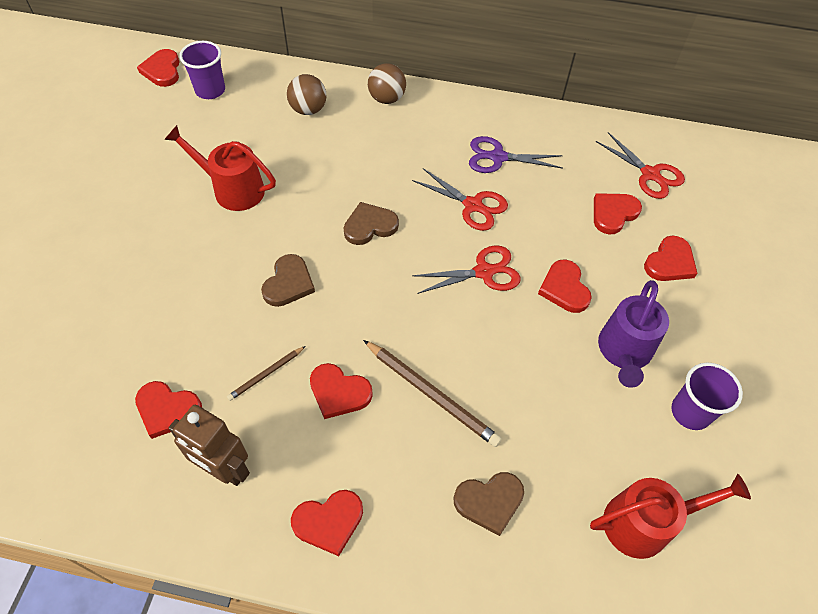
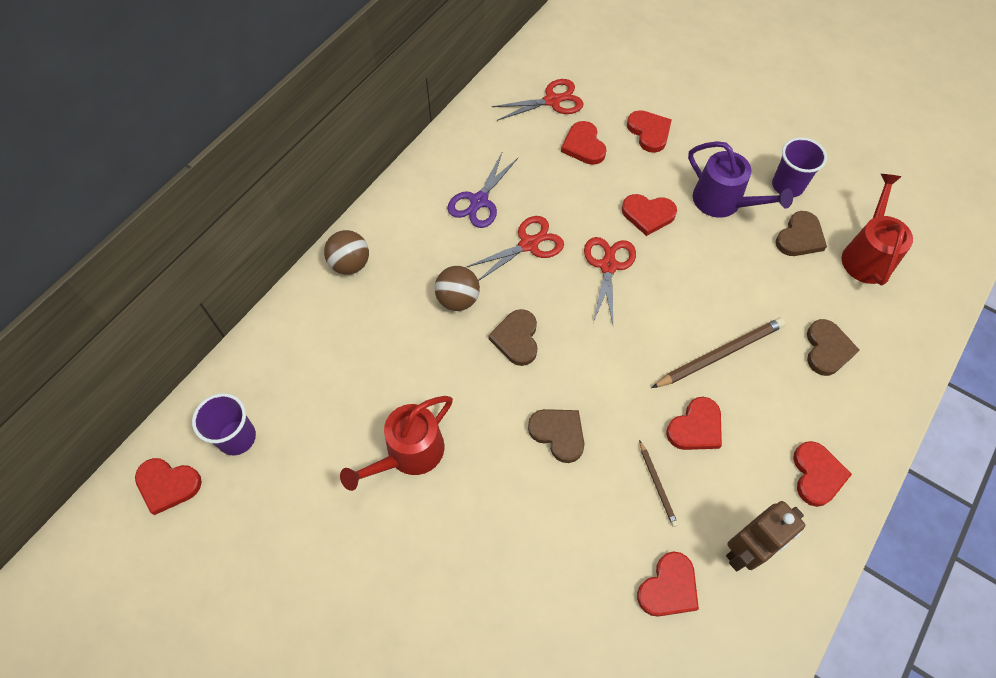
camera: 65 degrees left, 5 degrees up
(308, 110) = (326, 343): brown ball -> brown ball (458, 299)
(625, 441) = (800, 237): none -> brown heart

